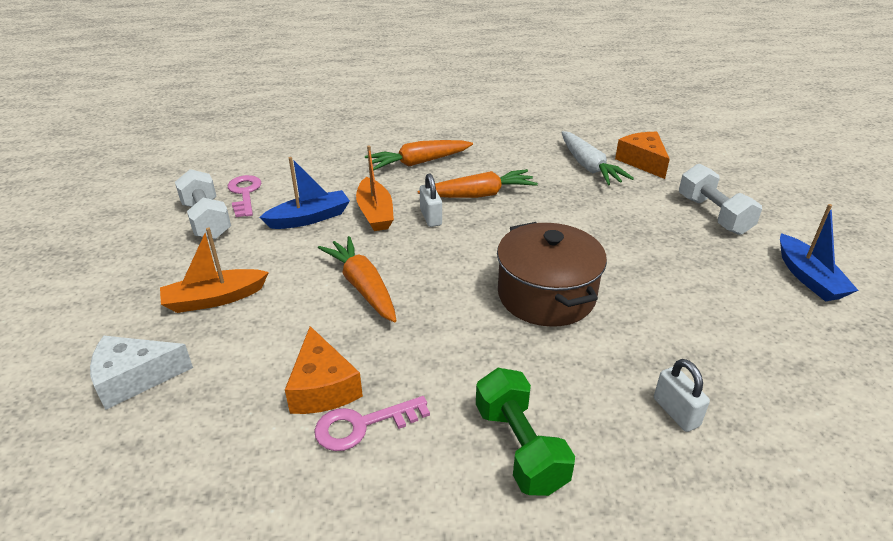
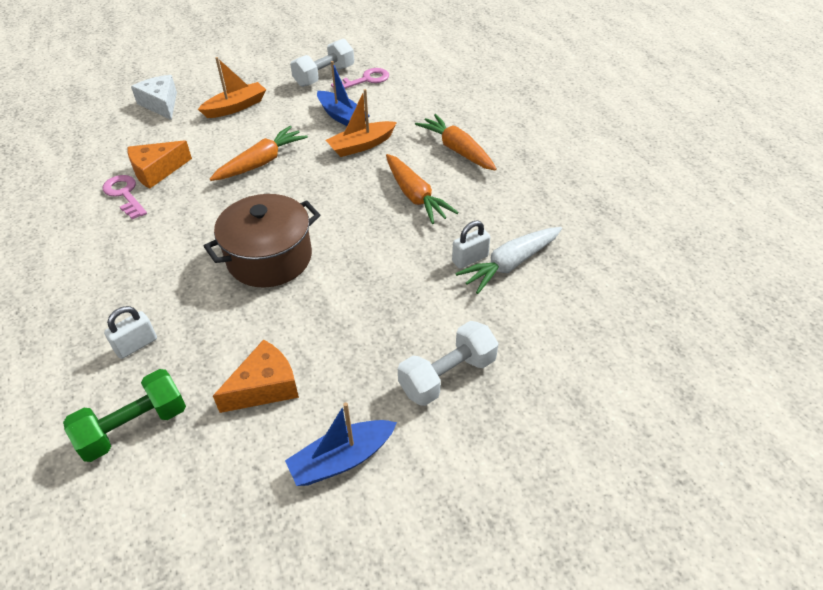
camera: 75 degrees right, 10 degrees up
(214, 299) = (236, 107): orange boat -> orange boat turned 90 degrees clockwise
(431, 217) = (365, 175): white padlock -> white padlock (470, 259)
(520, 447) = (104, 265): green dumbbell -> green dumbbell (134, 427)
(643, 162) = (547, 309): orange cheese -> orange cheese (265, 387)

